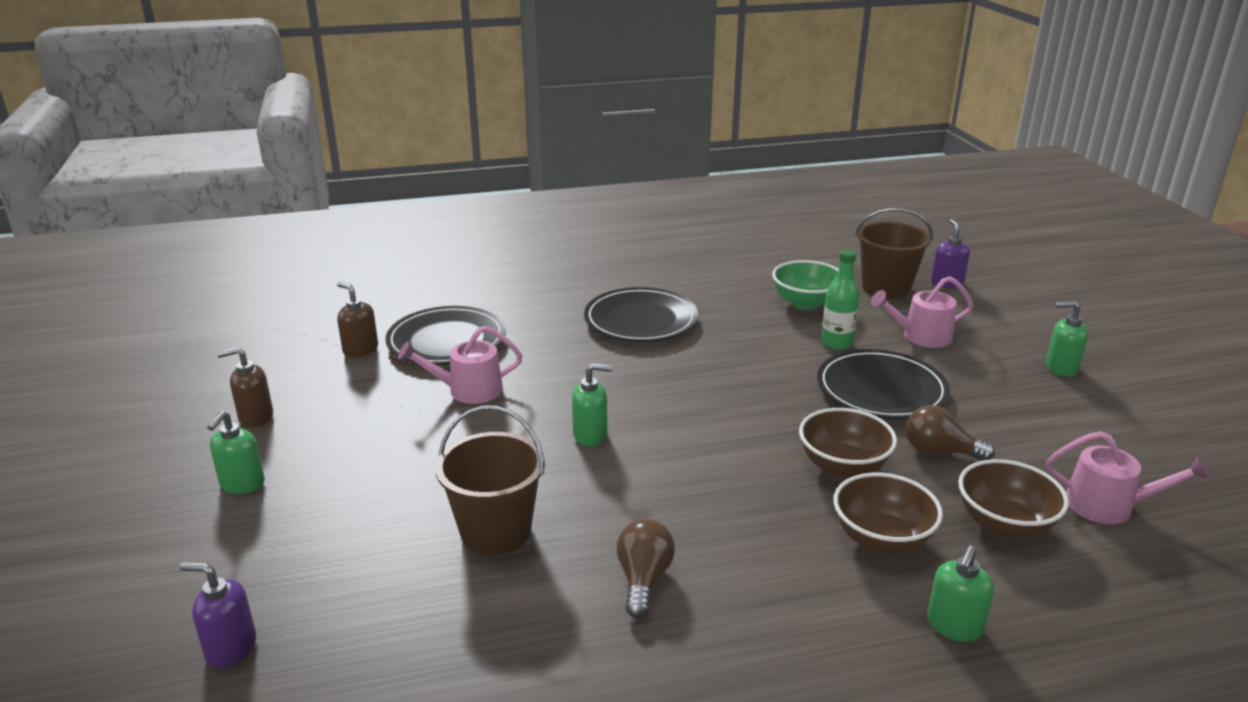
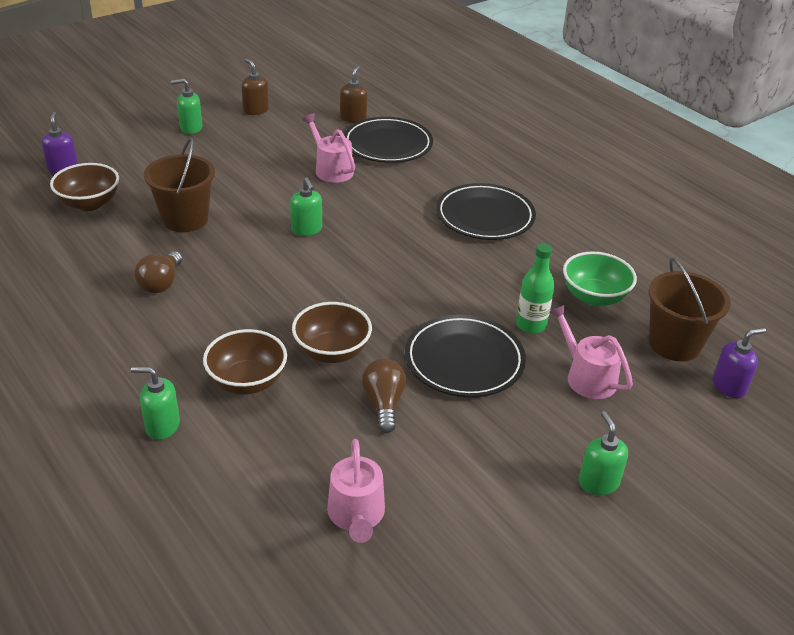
camera: 65 degrees right, 10 degrees up
(643, 580) = (161, 283): brown light bulb -> brown light bulb turned 120 degrees clockwise
(1004, 524) = (296, 448): brown bowl -> brown bowl (89, 203)

